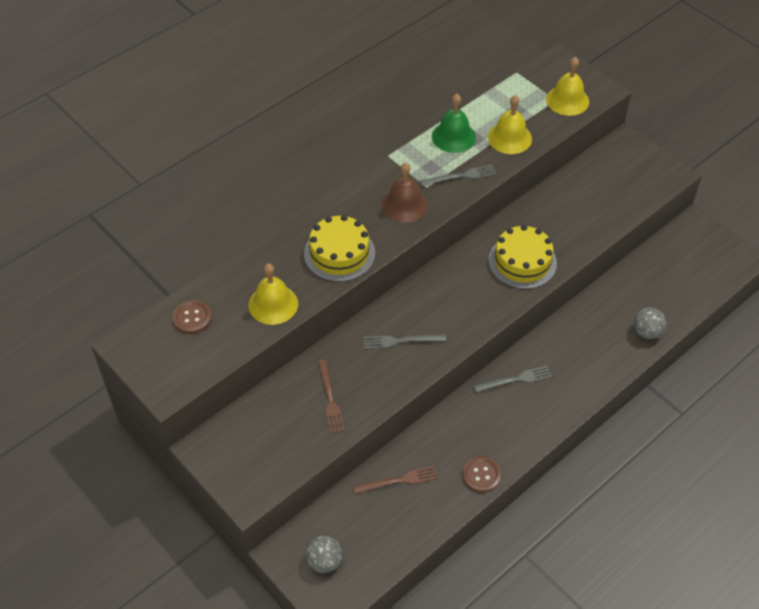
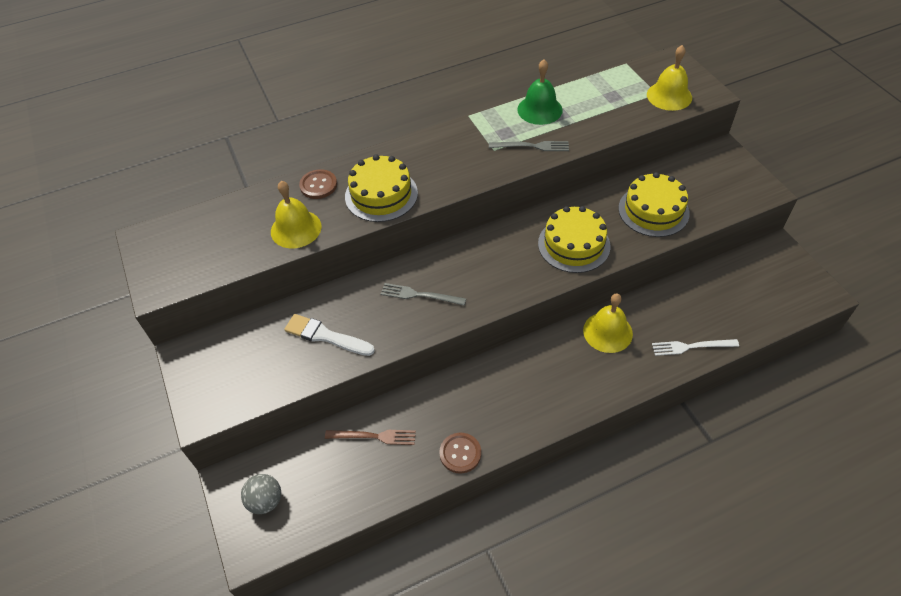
camera: 20 degrees right, 0 degrees up
(192, 318) = (215, 225): brown button -> brown button (318, 185)
(330, 399) = (325, 336): brown fork -> white brush
(404, 204) = (464, 162): brown bell -> none
(509, 138) = (596, 120): yellow bell -> yellow bell (607, 332)
(515, 379) = (533, 363): grey fork -> none
(581, 214) = (653, 210): none -> yellow cake
(646, 332) = (691, 346): grey ball -> white fork

